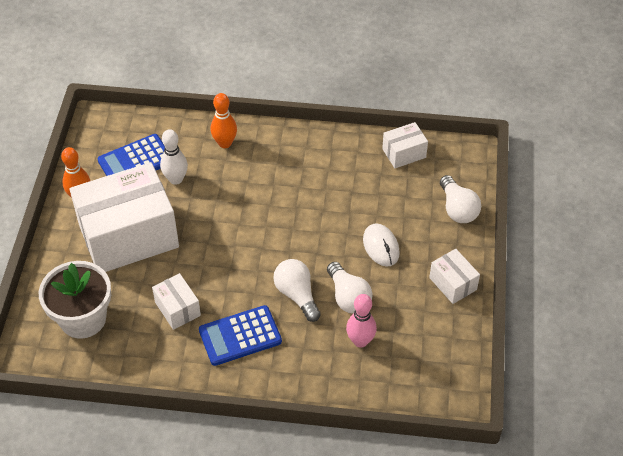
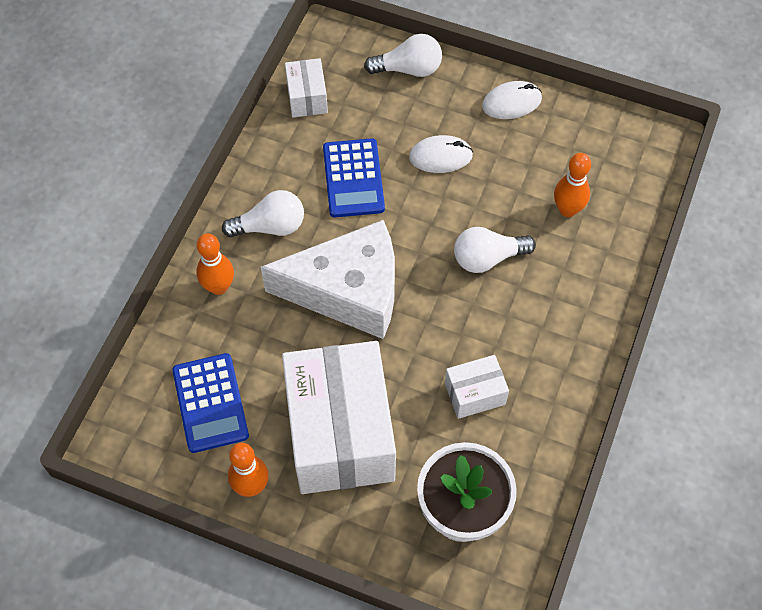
camera: 75 degrees left, 10 degrees up
(176, 179) = (261, 358): white bowling pin -> none
(240, 336) = (532, 331): blue calculator -> blue calculator (353, 178)
(242, 215) = (348, 291): none -> white cheese
(348, 297) = (504, 206): white light bulb -> white light bulb (270, 226)
(360, 341) = (567, 209): pink bowling pin -> orange bowling pin
(452, 284) = (511, 102): white box -> white mouse

